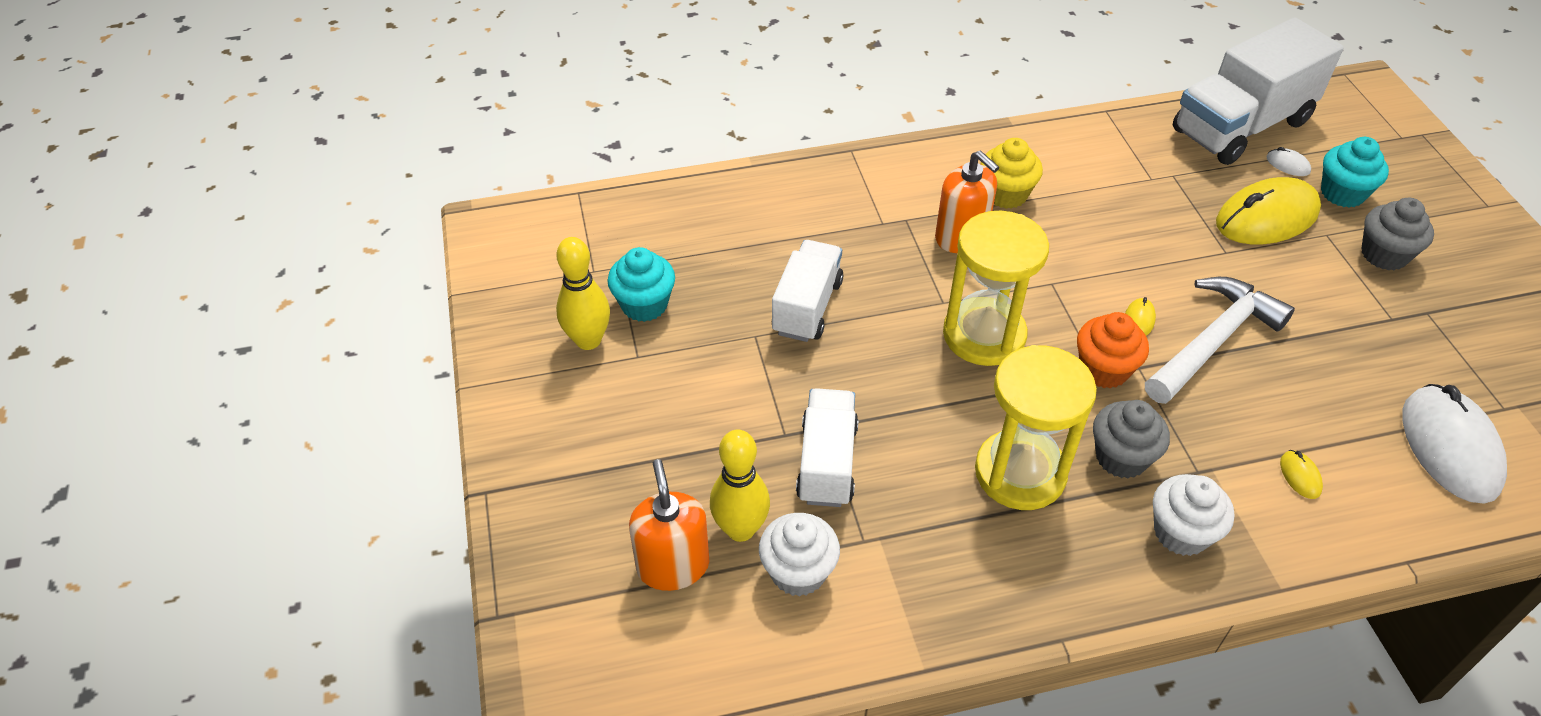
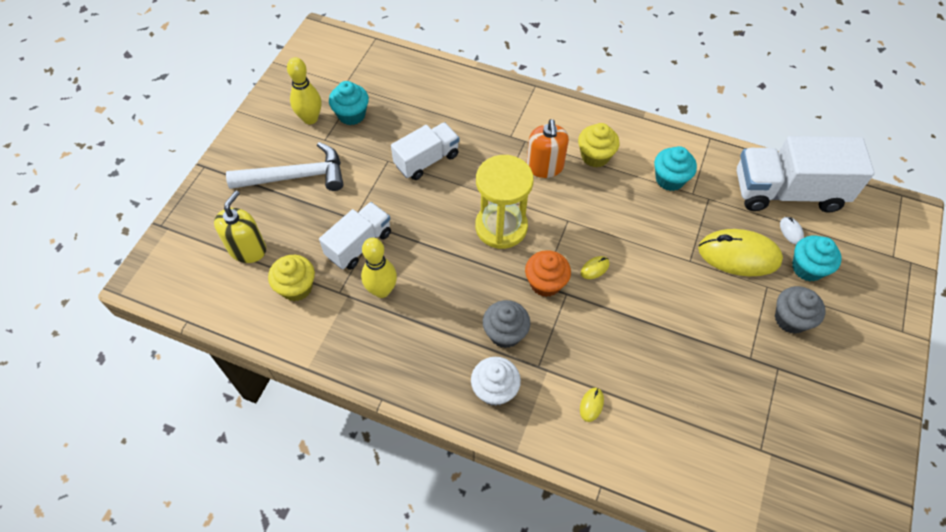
camera: 35 degrees right, 10 degrees up
(673, 566) = (247, 249): orange soap dispenser -> yellow soap dispenser
(740, 529) = (291, 251): yellow bowling pin -> yellow bowling pin (382, 290)
(798, 572) = (296, 287): white cupcake -> yellow cupcake
(1020, 473) = (445, 308): yellow hourglass -> none
(1112, 176) = (669, 179): none -> turquoise cupcake
(1213, 341) = (624, 305): white hammer -> white hammer (296, 176)
(1449, 447) = (698, 447): white mouse -> none

